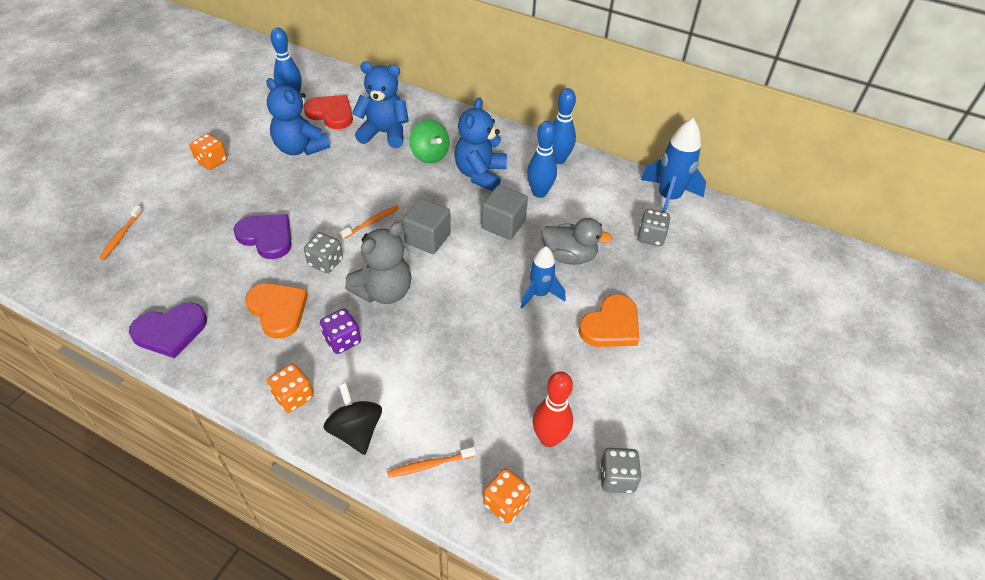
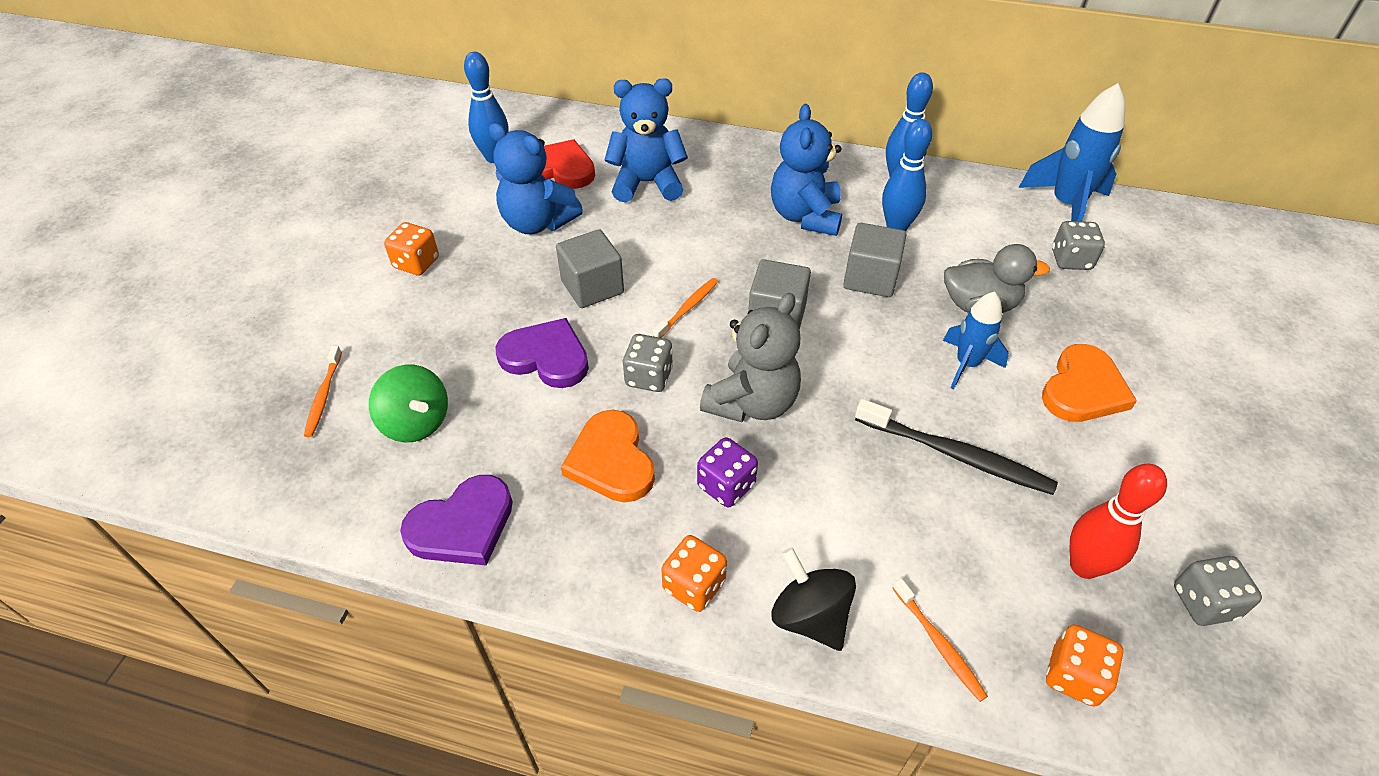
camera: 10 degrees left, 0 degrees up
(278, 310) = (611, 460): orange heart -> orange heart turned 150 degrees counterclockwise
(316, 197) = (592, 287): none -> grey cube
(429, 155) = (724, 202): green spinning top -> green spinning top (416, 422)
(429, 465) = (939, 644): orange toothbrush -> orange toothbrush turned 90 degrees counterclockwise
(501, 351) = (957, 455): none -> black toothbrush

